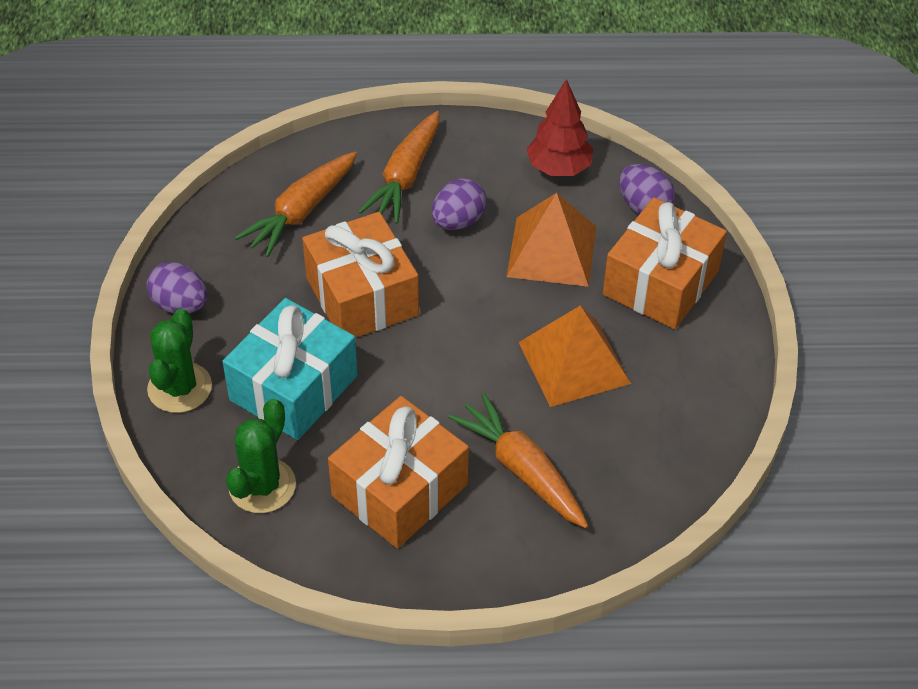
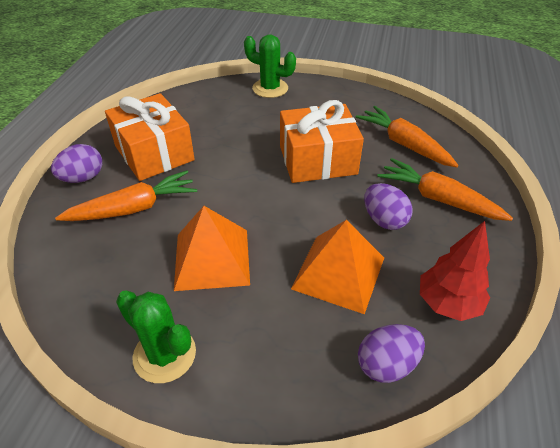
camera: 105 degrees right, 5 degrees down
(180, 305) = (331, 93): purple egg -> purple egg (83, 178)
(262, 486) = (189, 107): green cactus -> green cactus (164, 354)
(293, 388) = (252, 124): turquoise gift -> none
(660, 283) = (278, 348): orange gift -> none

